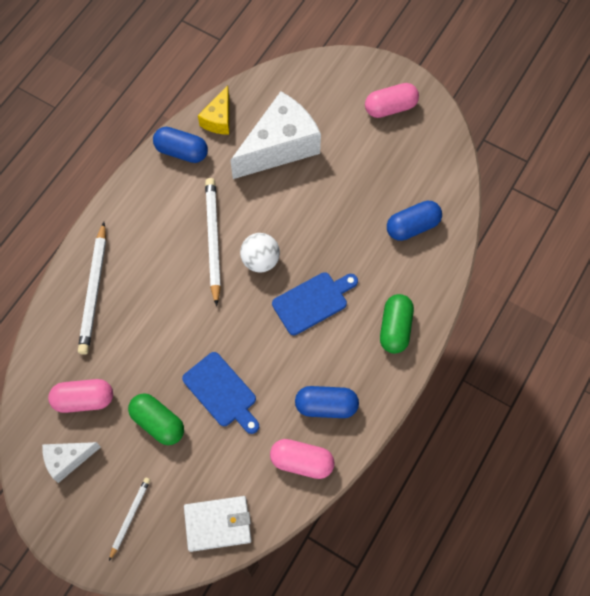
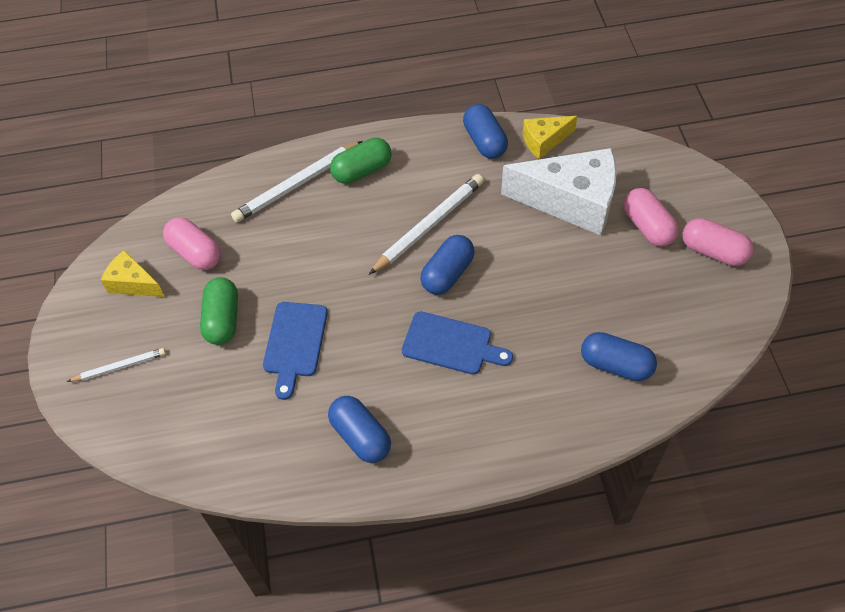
camera: 50 degrees right, 10 degrees down
(68, 460) = (133, 283): white cheese -> yellow cheese
(218, 524) = (169, 438): white wallet -> none
(260, 260) = (447, 274): white ball -> blue capsule
(302, 462) = (287, 459): pink capsule -> pink capsule (647, 226)
(395, 328) = (496, 433): green capsule -> green capsule (362, 170)

